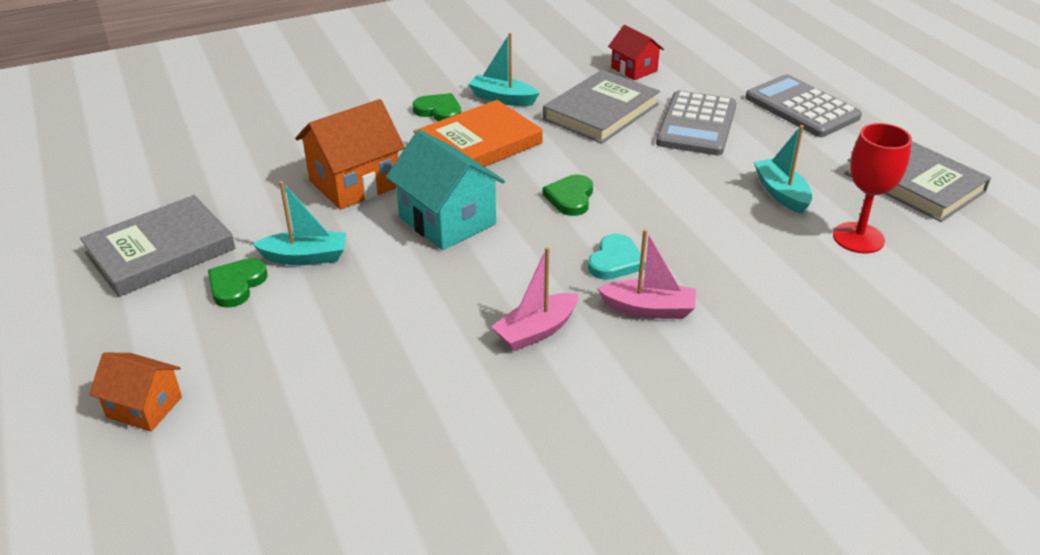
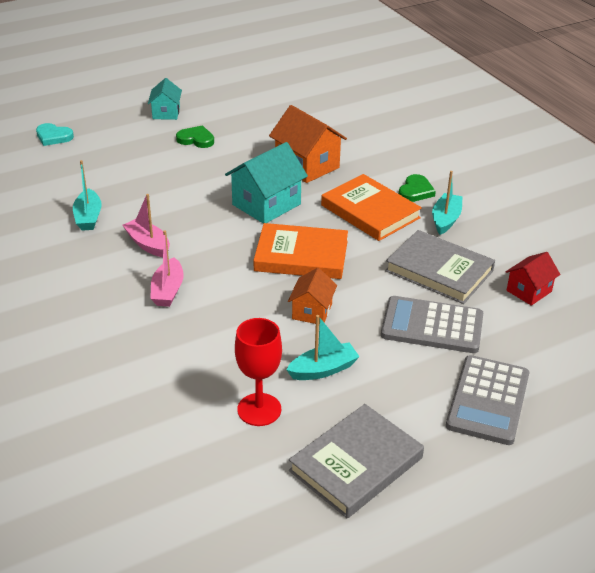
camera: 85 degrees right, 0 degrees up
(123, 321) = (166, 113): none -> turquoise house
(144, 407) = (99, 129): orange house -> orange house (312, 311)
(160, 251) = (227, 112): grey book -> none
(305, 257) = (223, 157): turquoise boat -> turquoise boat (88, 217)
(570, 198) = (301, 256): green heart -> orange book
(615, 261) = (222, 276): turquoise heart -> turquoise heart (53, 137)
(801, 107) = (488, 400): grey calculator -> grey calculator turned 150 degrees clockwise

